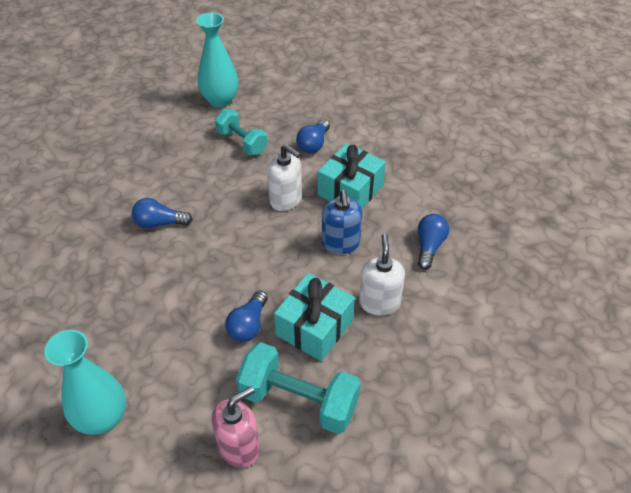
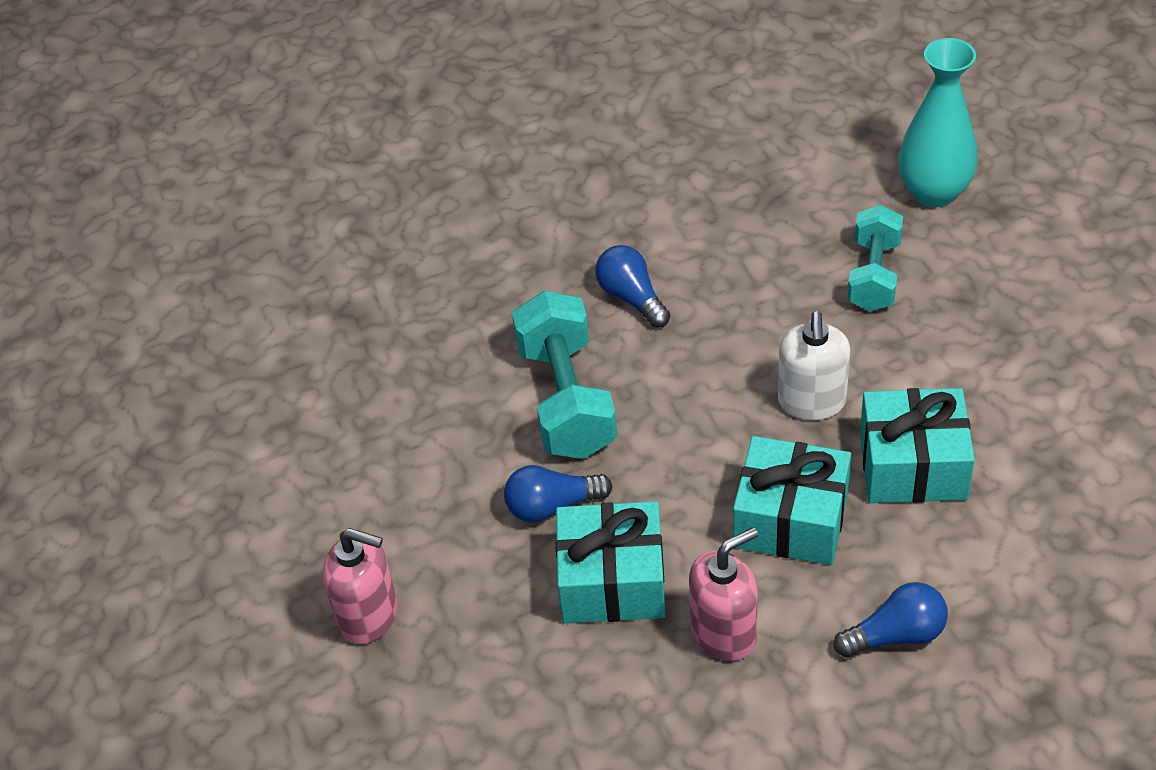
camera: 60 degrees right, 0 degrees up
(102, 418) = (305, 456): turquoise vase -> none
(298, 401) = (482, 636): turquoise dumbbell -> turquoise dumbbell (566, 400)
(313, 144) = (964, 360): blue light bulb -> none
(340, 244) = (791, 519): blue soap dispenser -> turquoise gift
(379, 302) = (724, 632): white soap dispenser -> pink soap dispenser

